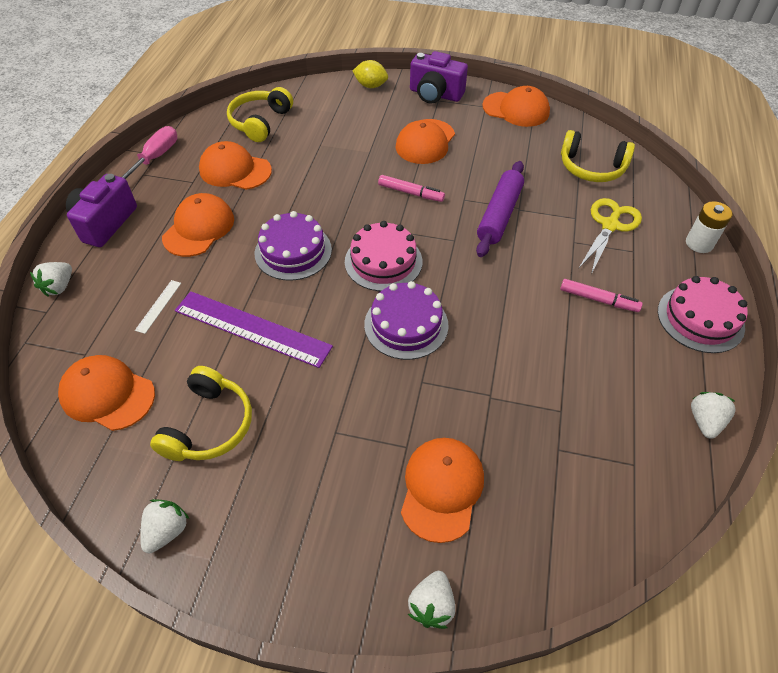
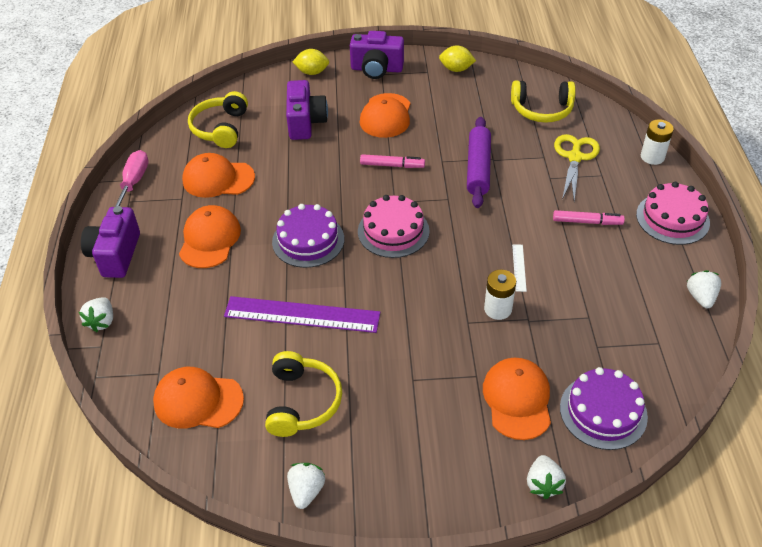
camera: 15 degrees left, 5 degrees down
(158, 306) = (206, 316): white ruler -> white ruler (519, 267)
(343, 133) = (305, 122): none -> purple camera
(406, 324) = (435, 279): purple cake -> purple cake (603, 411)
(461, 375) = (498, 309): none -> white battery
(516, 109) = (456, 69): orange cap -> yellow lemon

